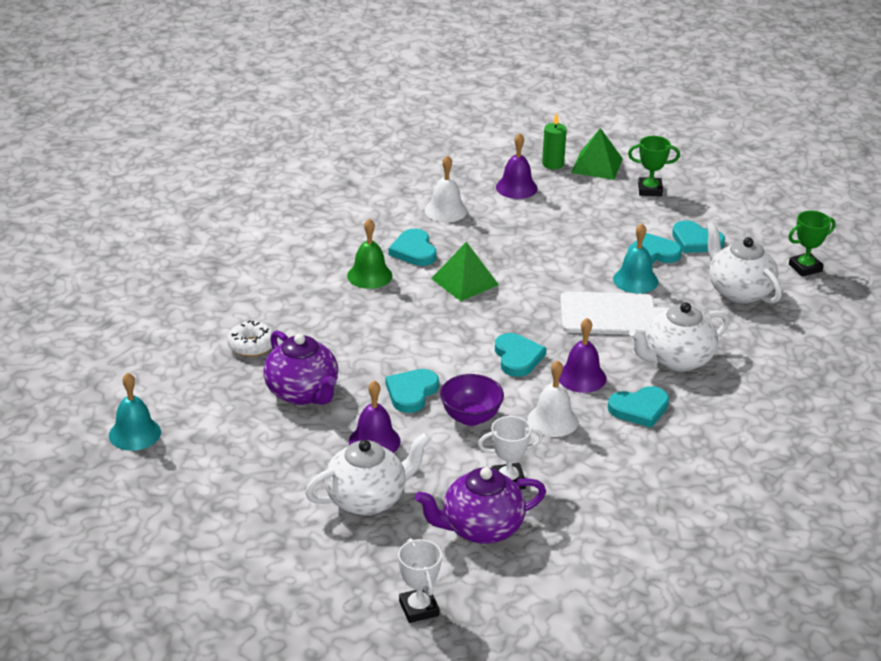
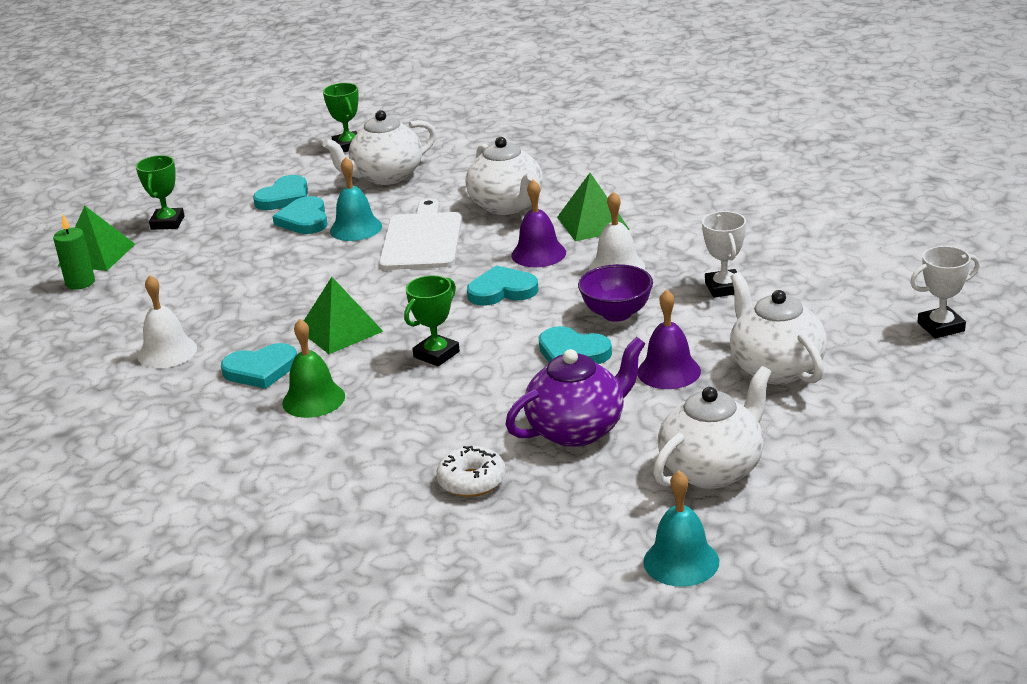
camera: 85 degrees left, 5 degrees down
(235, 455) = (713, 469): none -> white teapot
(421, 327) = (436, 354): none -> green trophy
(480, 528) = (805, 299): purple teapot -> none
(516, 187) = (128, 305): purple bell -> none
(639, 409) = (592, 223): turquoise heart -> green pyramid

